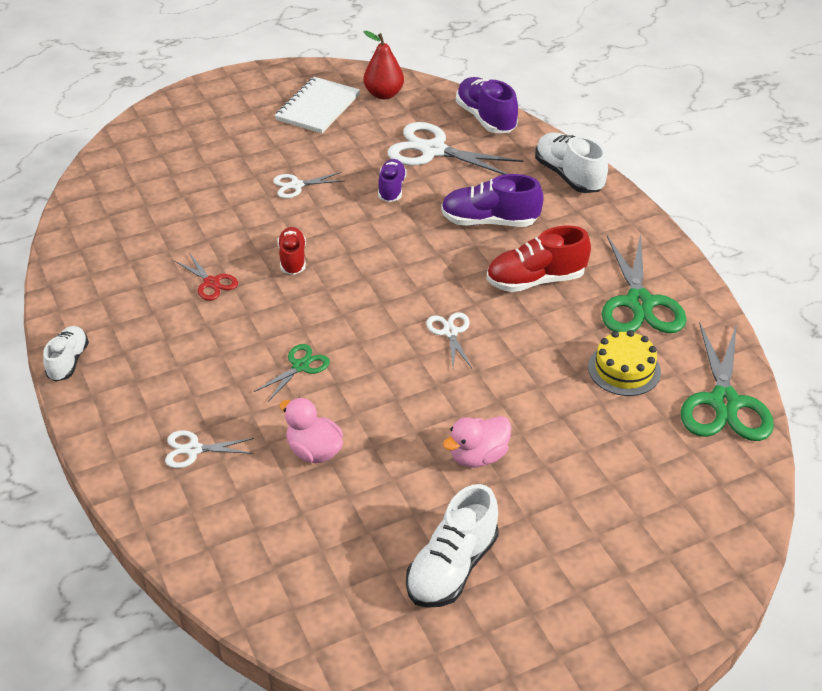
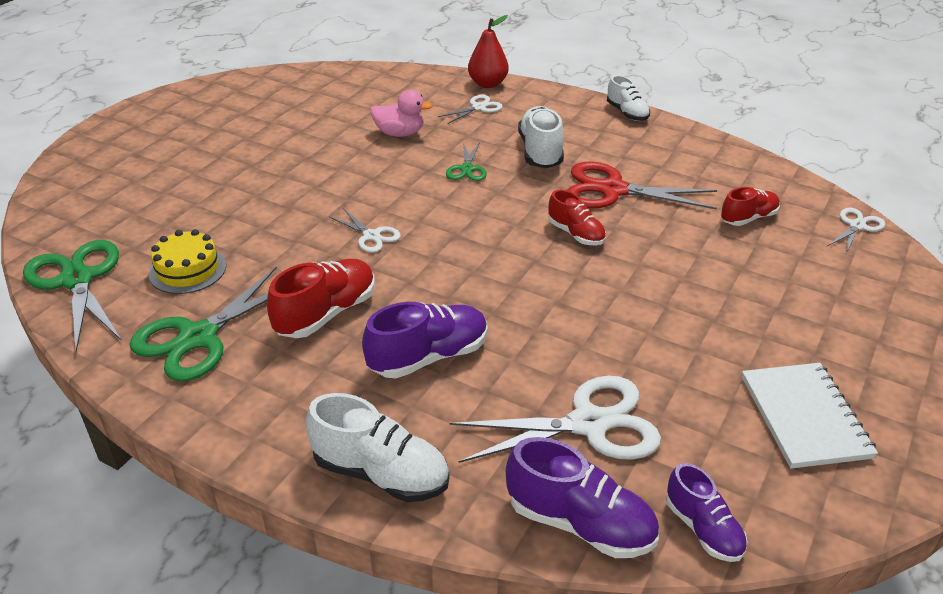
camera: 145 degrees right, 5 degrees down
(155, 213) = (748, 218): none -> red shoe
(211, 283) = (613, 190): red scissors -> red scissors, size x1.94
(296, 185) = (673, 301): white scissors -> white scissors (857, 226)
(384, 94) = (763, 490): red pear -> red pear (488, 84)
(391, 189) = (575, 345): purple shoe -> purple shoe (703, 529)
(452, 567) = (254, 119): white shoe -> white shoe (540, 152)
(478, 456) = (279, 170): pink duck -> none
(639, 303) = (198, 337): green scissors -> green scissors turned 105 degrees counterclockwise

